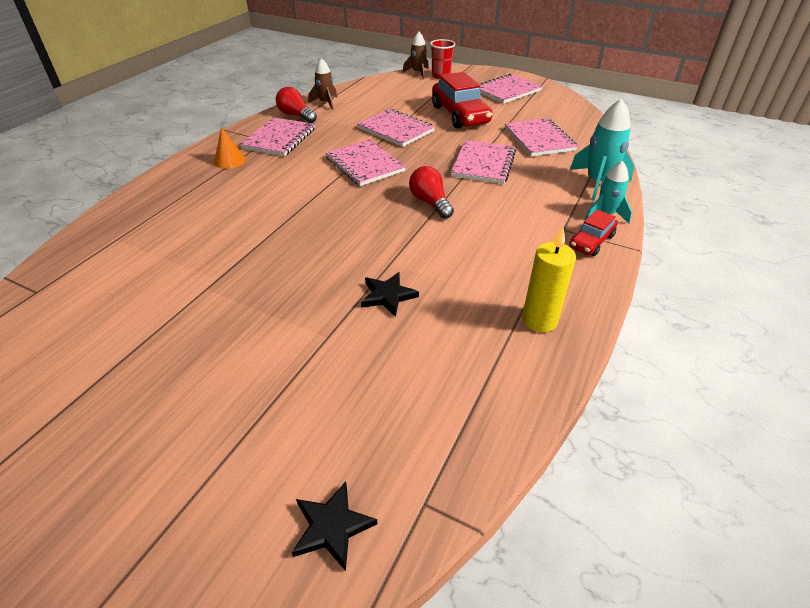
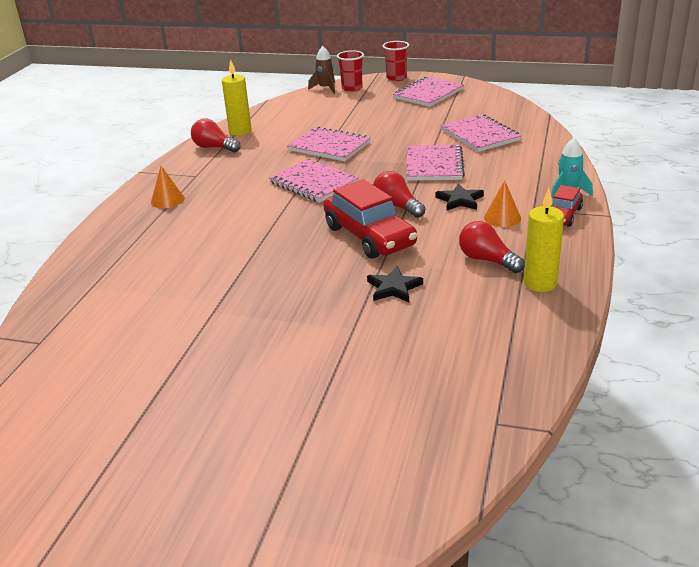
camera: 10 degrees left, 10 degrees down
(279, 139) = (209, 172): pink notebook -> none
(326, 103) = (240, 131): brown rocket -> yellow candle
(332, 527) = (428, 451): black star -> black star (460, 200)
(460, 115) = (389, 123): red car -> red car (369, 236)
(484, 72) = (396, 78): none -> red cup
(494, 281) = (487, 260): none -> red light bulb
(528, 233) = (502, 217): none -> orange cone
(597, 183) = (551, 165): turquoise rocket -> none

